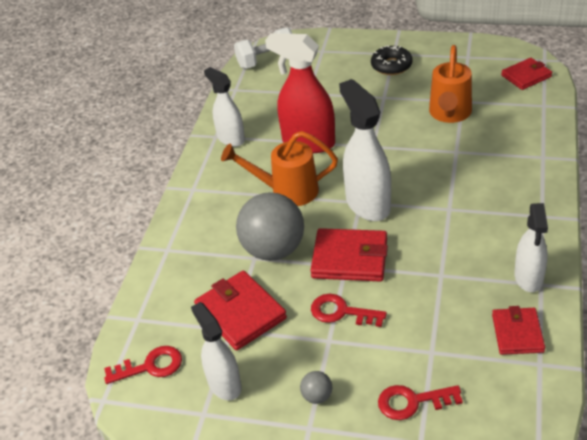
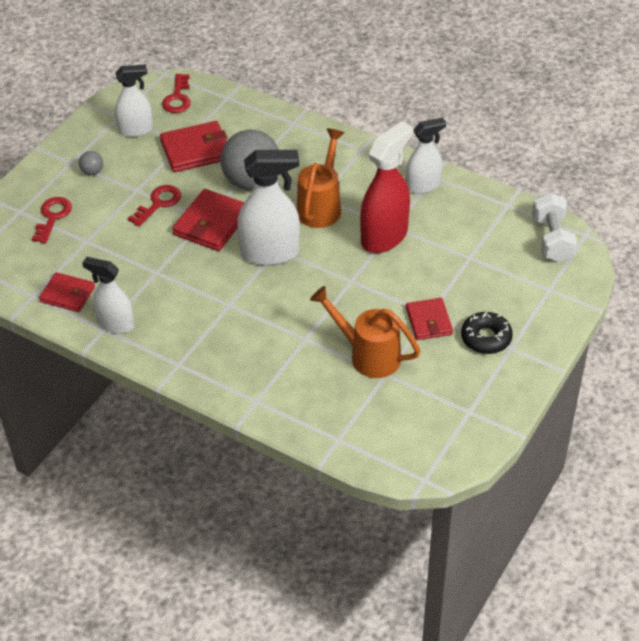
camera: 105 degrees right, 5 degrees up
(526, 76) = (400, 448): red wallet -> red wallet (429, 321)

